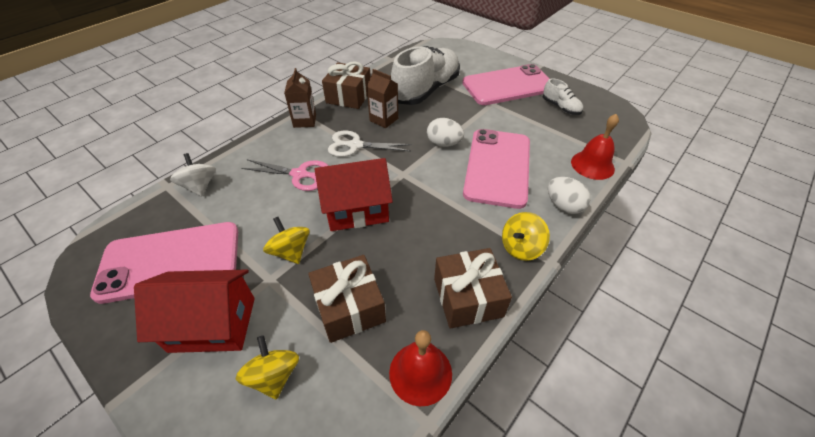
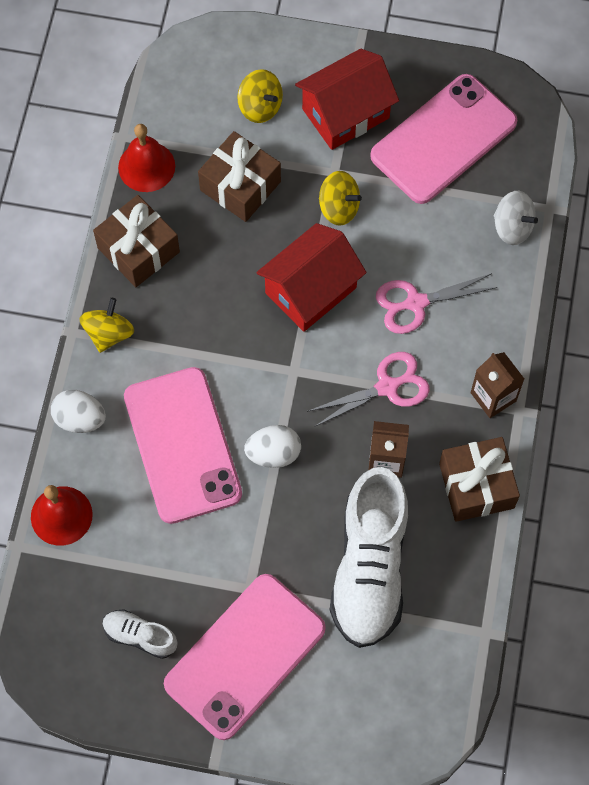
camera: 150 degrees right, 20 degrees up
(355, 145) = (387, 387): white scissors -> pink scissors

